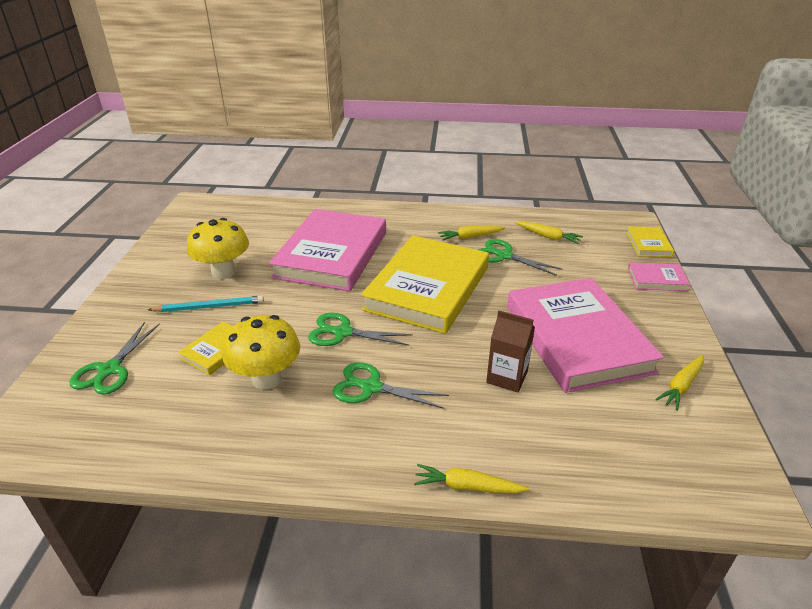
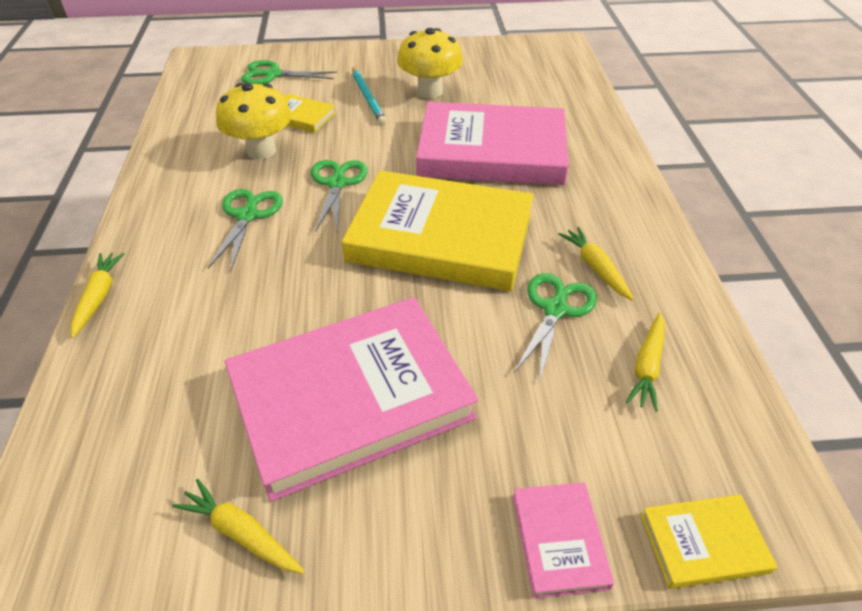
camera: 80 degrees right, 10 degrees up
(507, 377) = (263, 322): brown carton -> none

